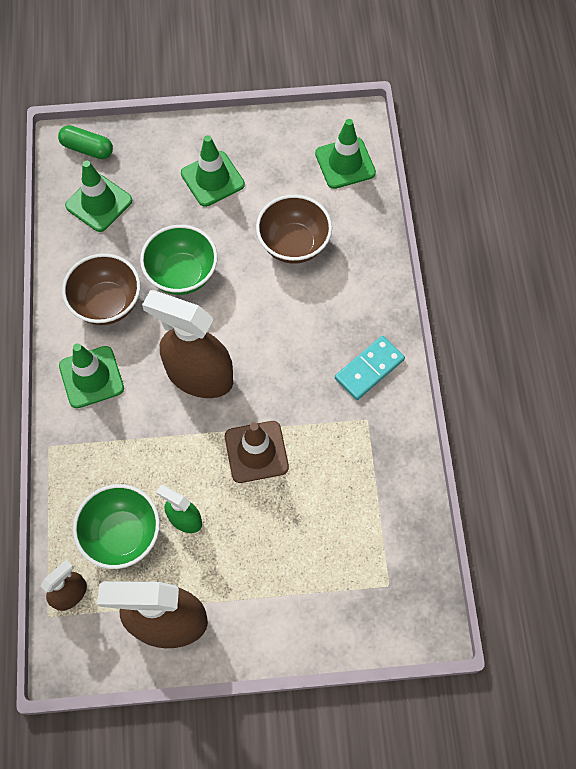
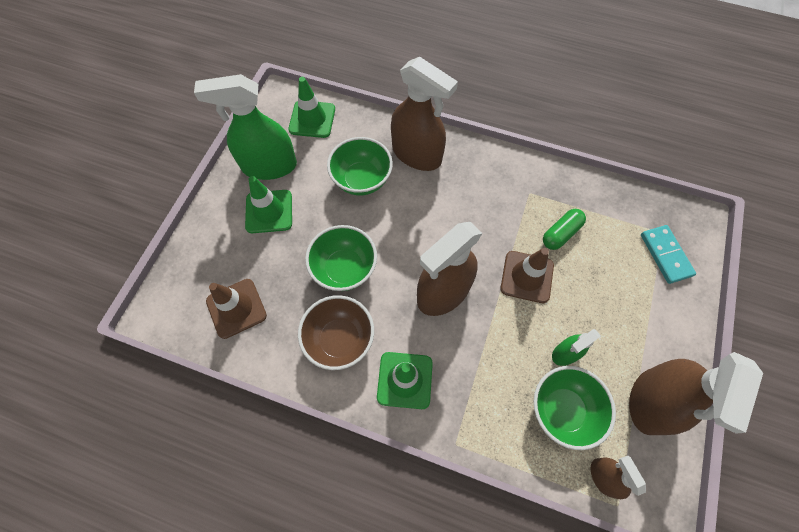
camera: 65 degrees left, 0 degrees up
(87, 149) = (174, 297): green capsule -> green capsule (561, 233)
(99, 203) = (236, 308): green traffic cone -> brown traffic cone
(265, 153) = (269, 166): none -> green spray bottle
(293, 244) = (362, 180): brown bowl -> green bowl
(355, 284) = (417, 154): none -> brown spray bottle
(369, 369) = (490, 175): turquoise domino -> turquoise domino (665, 255)

